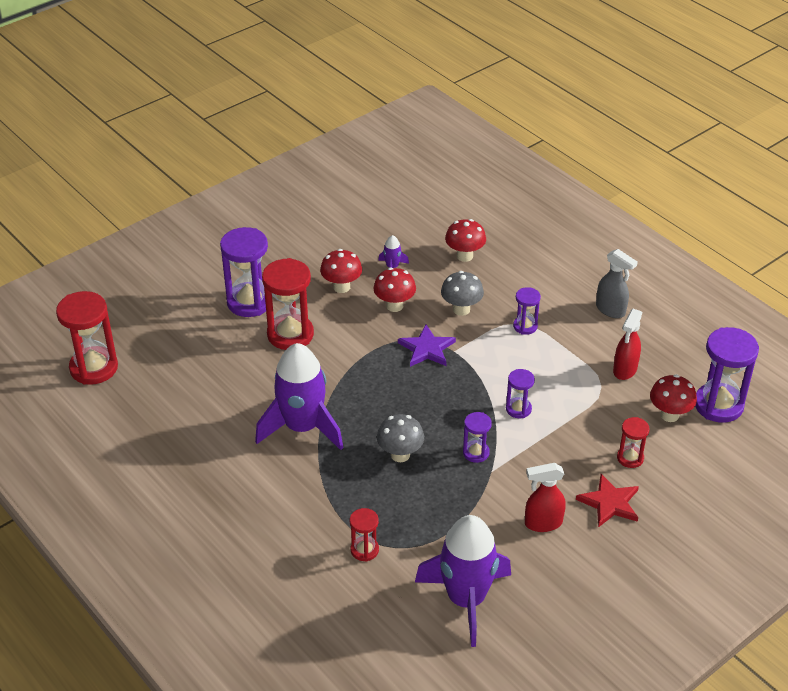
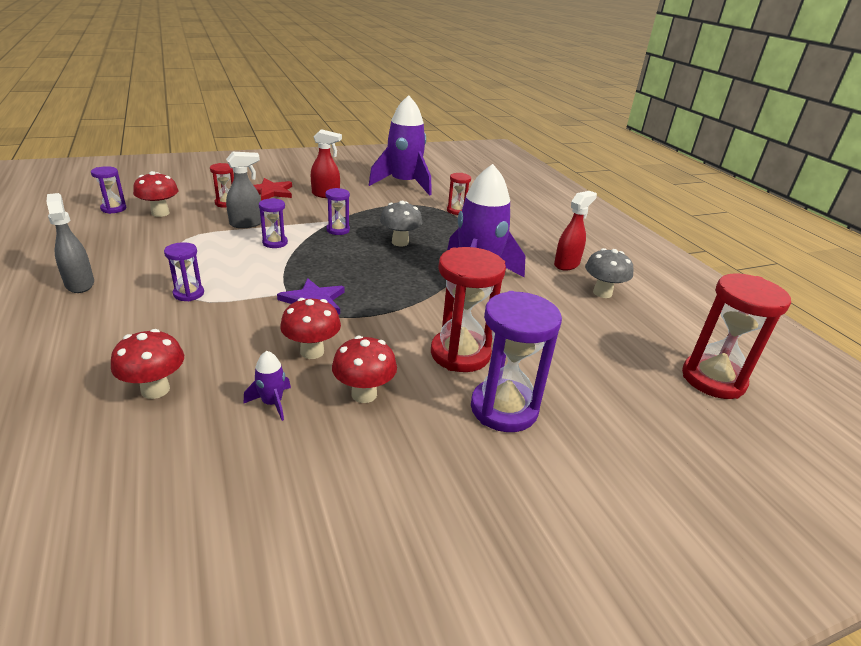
camera: 165 degrees left, 10 degrees down
(461, 309) = (237, 326): grey mushroom -> grey mushroom (602, 293)
(572, 429) = (246, 224): none -> grey spray bottle
(625, 370) = (148, 242): red spray bottle -> red spray bottle (567, 264)
(718, 405) = (113, 209): purple hourglass -> purple hourglass, size x0.53

